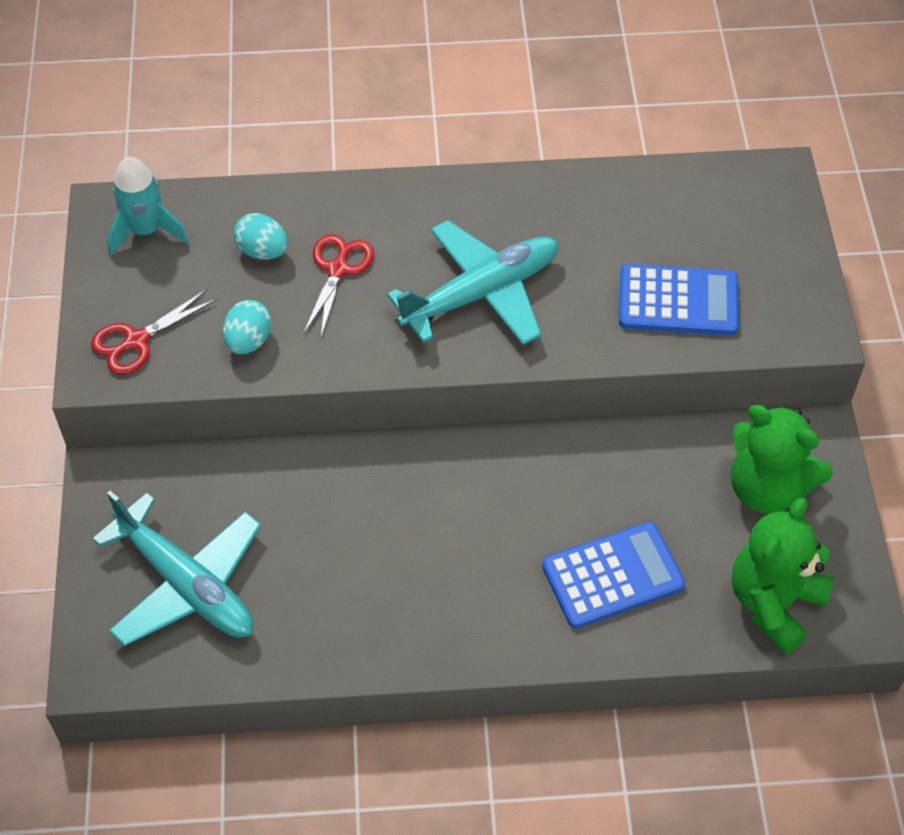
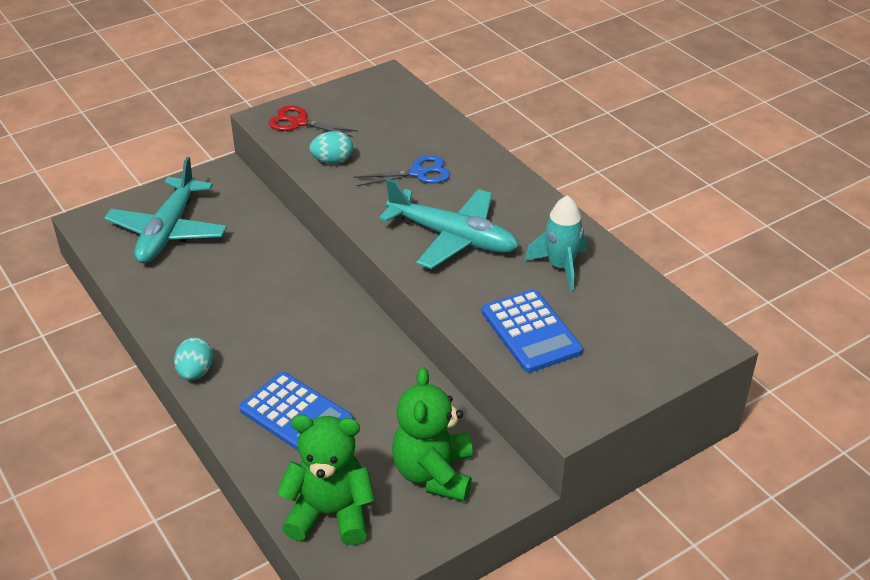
camera: 60 degrees right, 15 degrees down
(146, 231) = (383, 95): turquoise rocket -> turquoise rocket (560, 267)
(263, 251) = (406, 140): turquoise egg -> turquoise egg (195, 372)
(338, 270) = (418, 173): red scissors -> blue scissors

